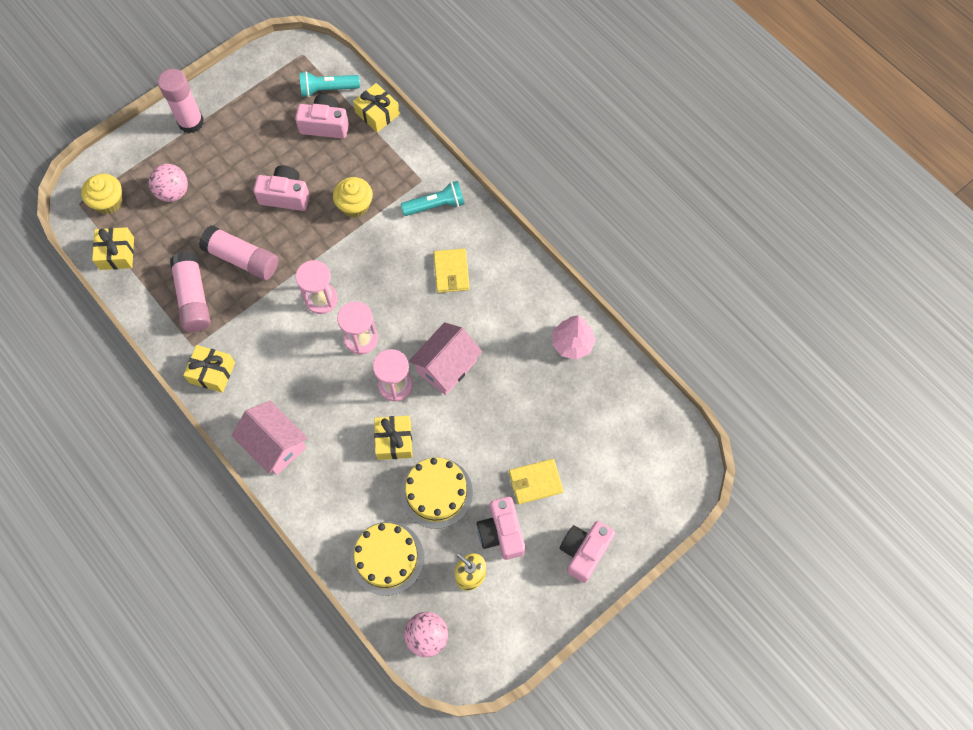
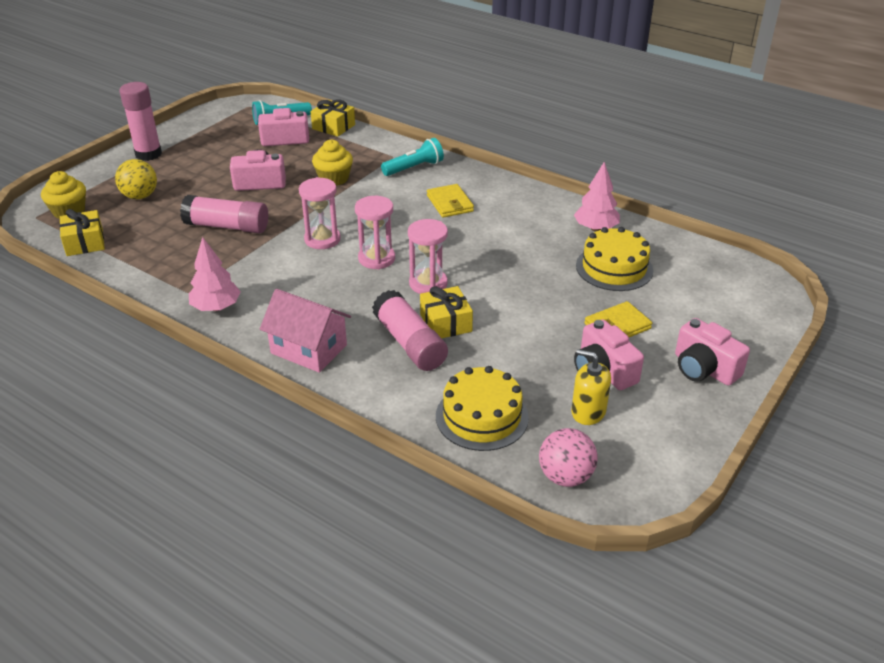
camera: 15 degrees left, 30 degrees down
(173, 192) = (140, 196): pink ball -> yellow ball
(193, 298) = (180, 259): pink glue stick -> pink glue stick (409, 343)
(212, 372) = (216, 307): yellow gift -> pink tree
(436, 492) = (513, 353): yellow cake -> yellow cake (614, 268)
(446, 366) = (476, 262): pink house -> none
(584, 551) = (704, 368): pink camera -> pink camera turned 60 degrees counterclockwise

